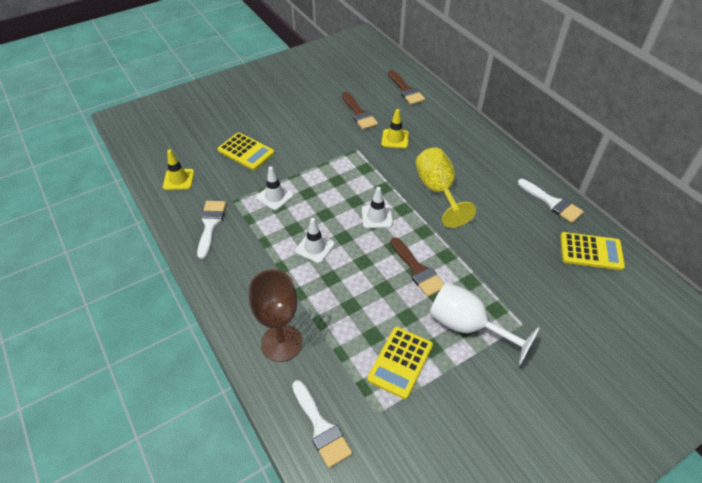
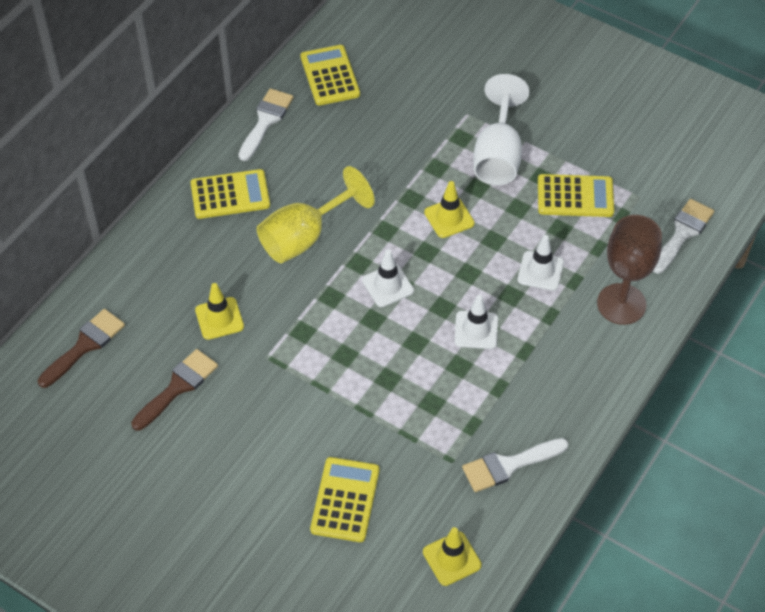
camera: 115 degrees left, 5 degrees up
(275, 196) = (416, 415): white traffic cone -> white traffic cone (540, 271)
(418, 270) = (449, 218): brown brush -> yellow traffic cone
(489, 168) = (230, 195): none -> yellow calculator

